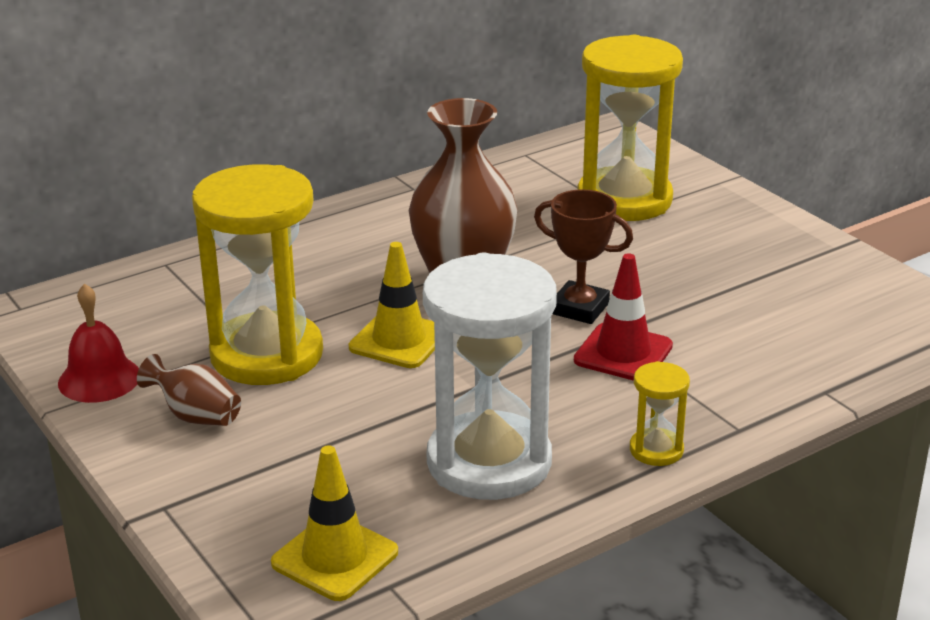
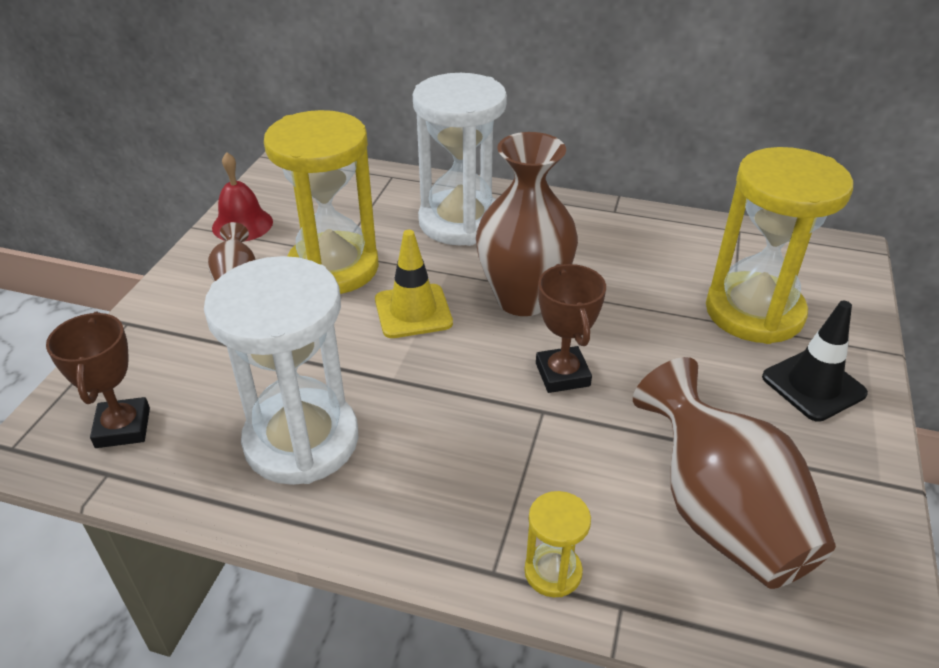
camera: 50 degrees right, 10 degrees up
(306, 262) = (460, 222): none -> white hourglass
(335, 558) = (123, 428): yellow traffic cone -> brown trophy
(623, 353) = (528, 434): red traffic cone -> none
(656, 450) = (407, 531): yellow hourglass -> yellow hourglass (553, 572)
(726, 220) = (813, 385): none -> black traffic cone
(794, 316) = (720, 515): none -> brown vase

